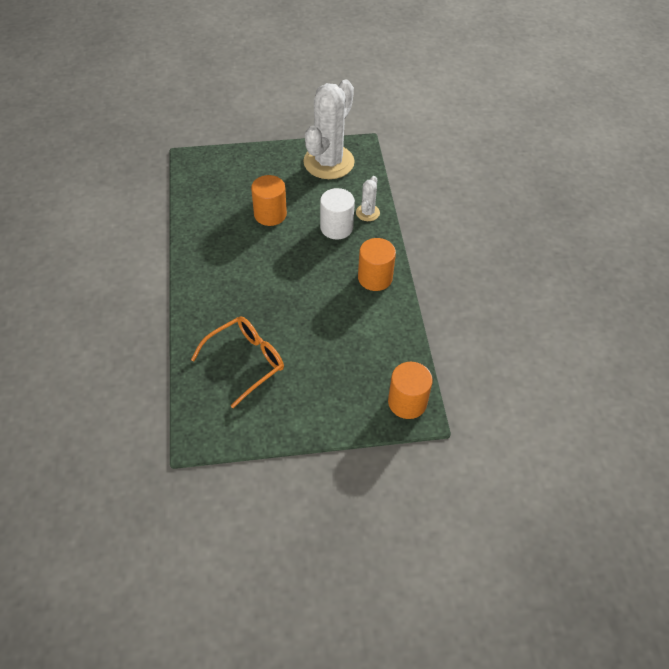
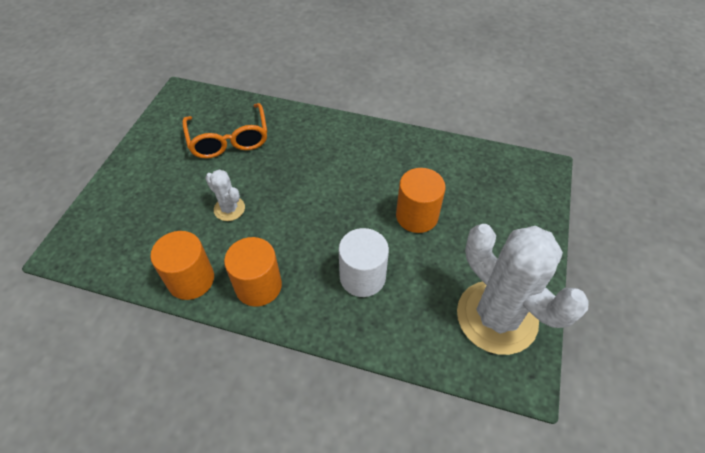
camera: 115 degrees right, 0 degrees up
(367, 213) = (372, 325): white cactus -> white cactus (229, 209)
(407, 402) = (84, 246): orange cylinder -> orange cylinder (191, 279)

